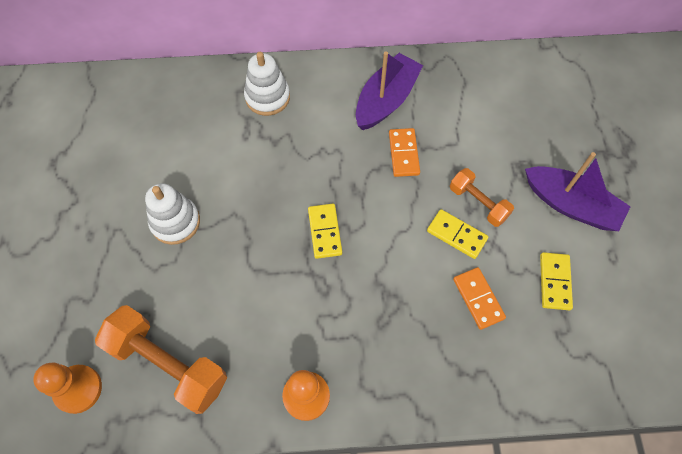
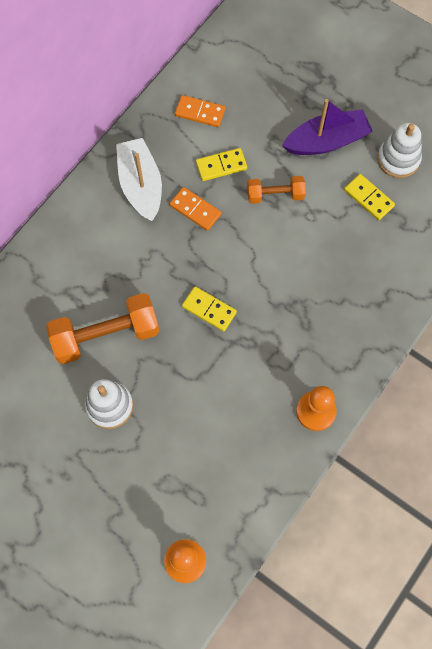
camera: 50 degrees left, 5 degrees up
(168, 364) = (218, 486): orange dumbbell -> orange dumbbell (106, 335)
(267, 97) = (60, 263): white stacking toy -> white stacking toy (398, 159)
(386, 100) = (141, 185): purple boat -> white boat
(456, 235) = (286, 228): yellow domino -> yellow domino (221, 166)
(478, 299) = (340, 253): orange domino -> orange domino (200, 112)

